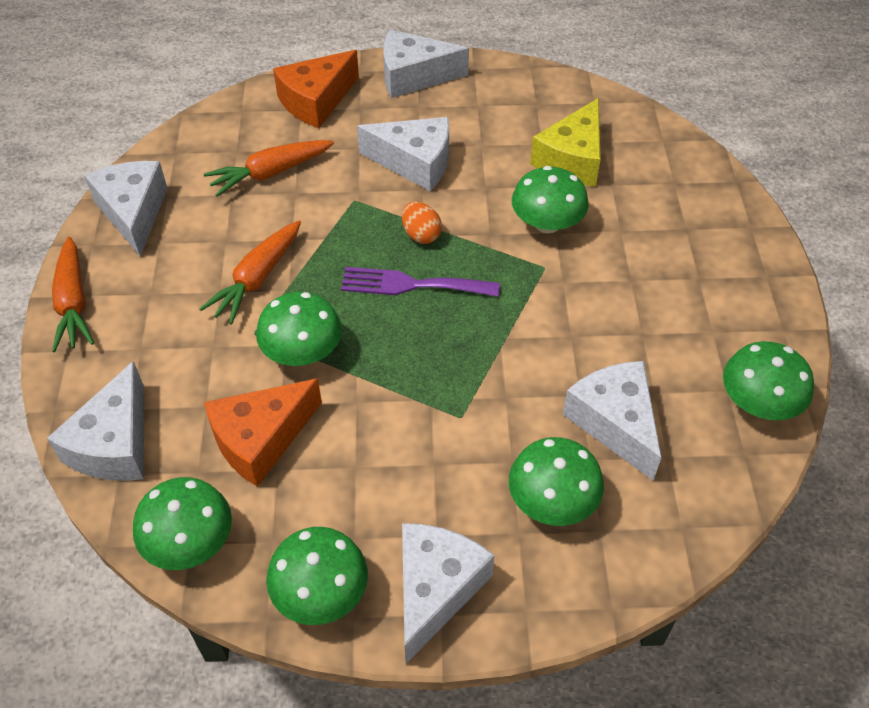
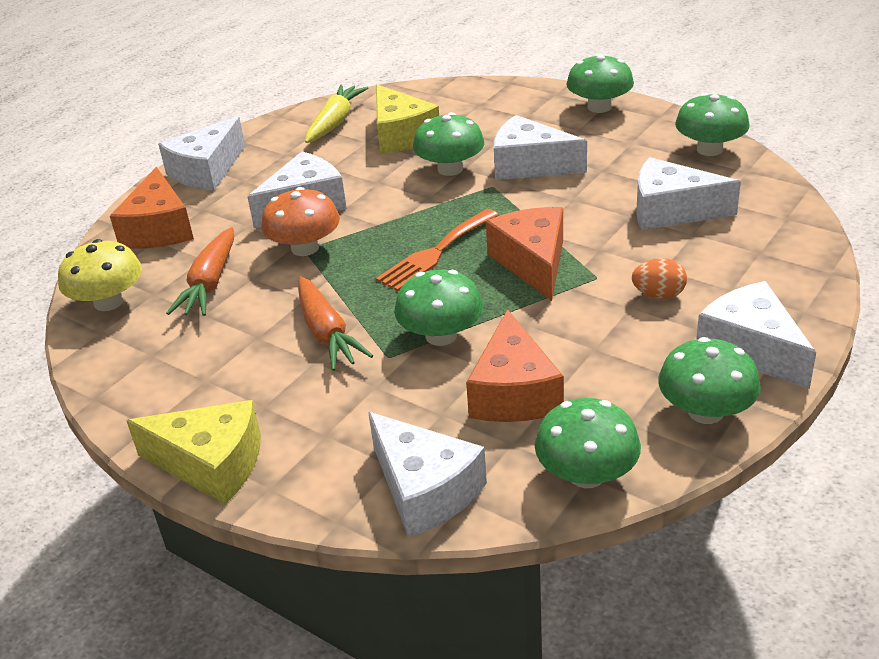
camera: 50 degrees left, 15 degrees down
(73, 303) = (211, 464): orange carrot -> yellow cheese
(133, 213) = (143, 384): white cheese -> white cheese (529, 165)
(210, 134) = (108, 302): none -> yellow mushroom
(356, 199) = (305, 248): none -> orange mushroom
(412, 285) = (435, 253): purple fork -> orange fork
(421, 235) = (388, 229): orange egg -> orange egg (658, 295)
(448, 359) = (532, 262): none -> orange cheese
(552, 501) = (716, 264): green mushroom -> green mushroom (599, 107)
(554, 106) = (335, 122): none -> yellow carrot

